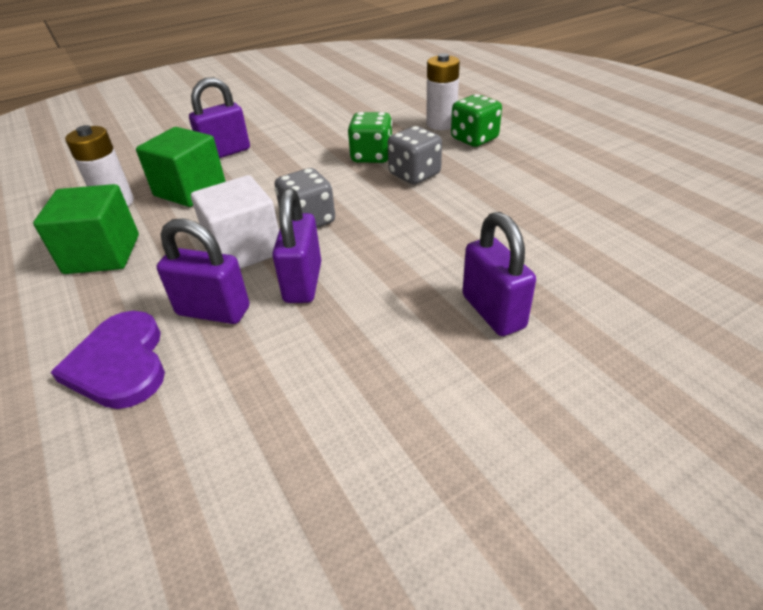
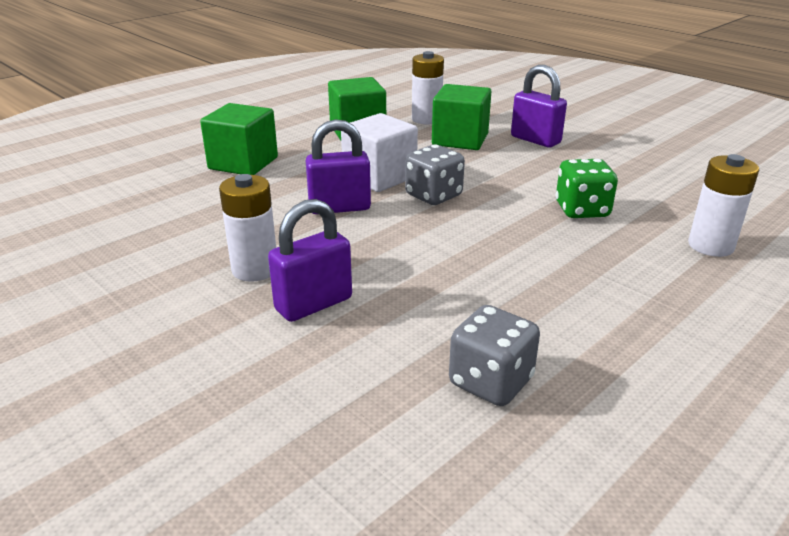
camera: 75 degrees right, 10 degrees down
(120, 363) = (243, 163): purple heart -> green cube
(213, 311) = (298, 180): purple padlock -> none
(414, 174) = (556, 240): grey dice -> grey dice (490, 382)
(419, 353) = (255, 269): none -> white battery
(474, 139) = (686, 274): green dice -> none

